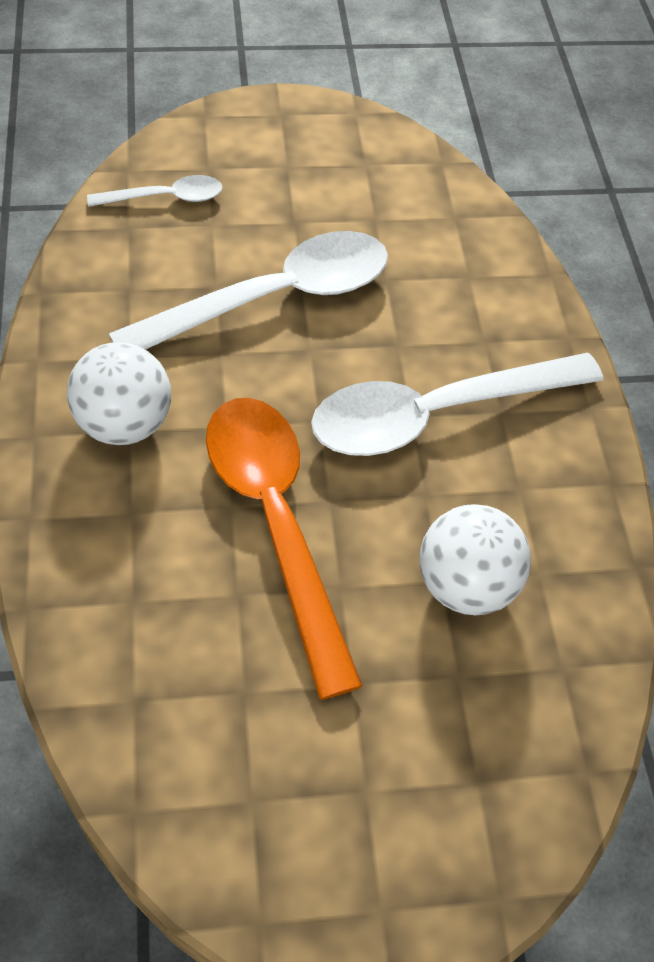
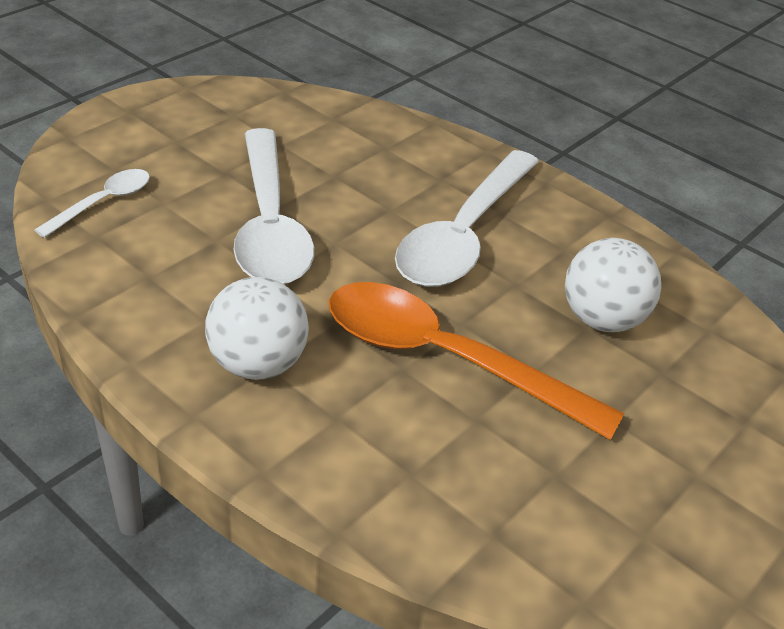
camera: 40 degrees left, 15 degrees down
(274, 298) = (270, 225): white spoon -> white spoon turned 150 degrees clockwise

